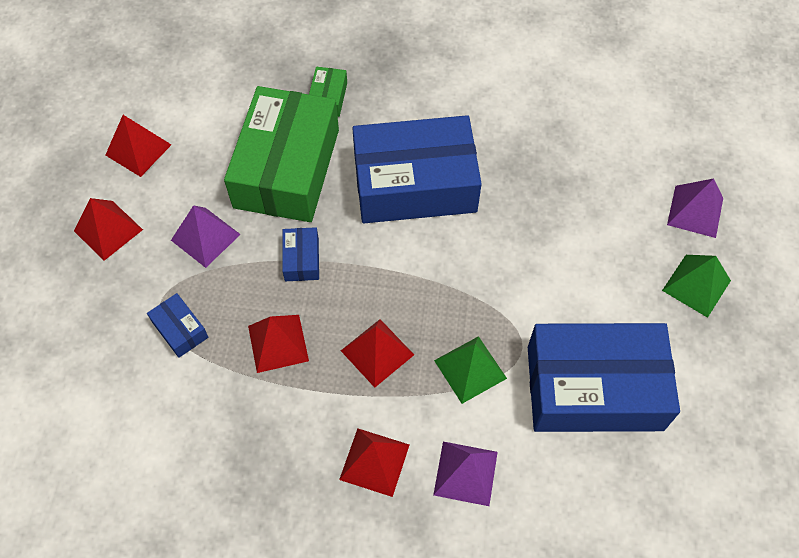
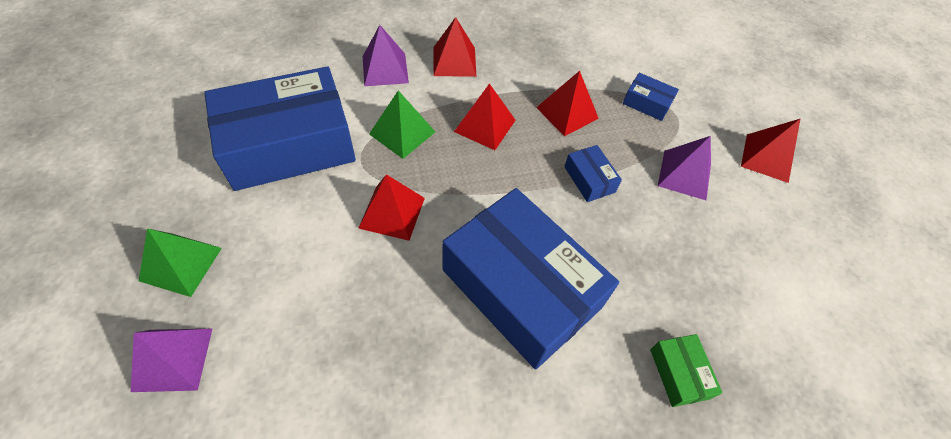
camera: 155 degrees right, 5 degrees down
(138, 149) = (815, 238): red pyramid -> red pyramid (392, 213)
(287, 168) = (662, 264): green box -> none
(415, 184) = (521, 288): blue box -> blue box turned 75 degrees clockwise

